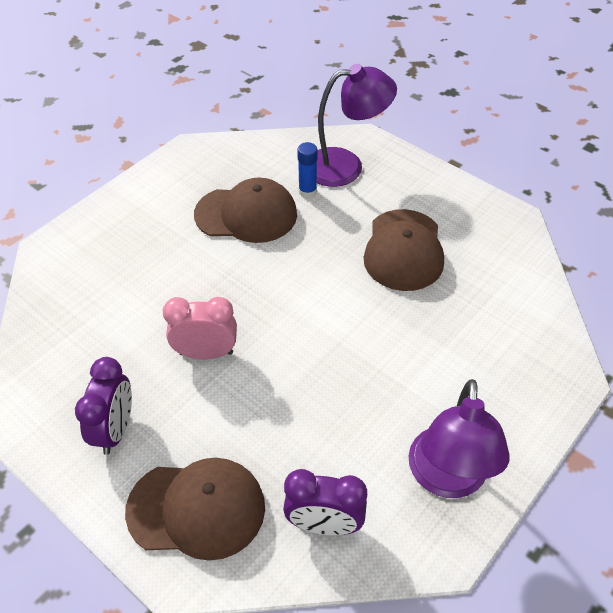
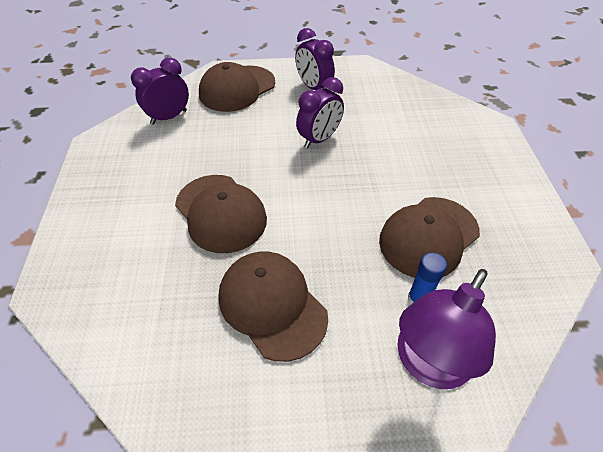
camera: 135 degrees right, 0 degrees up
(206, 353) = (319, 139): pink clock -> purple clock
(377, 344) = (220, 213): none -> brown cap
(447, 478) = (113, 171): purple lamp -> none

